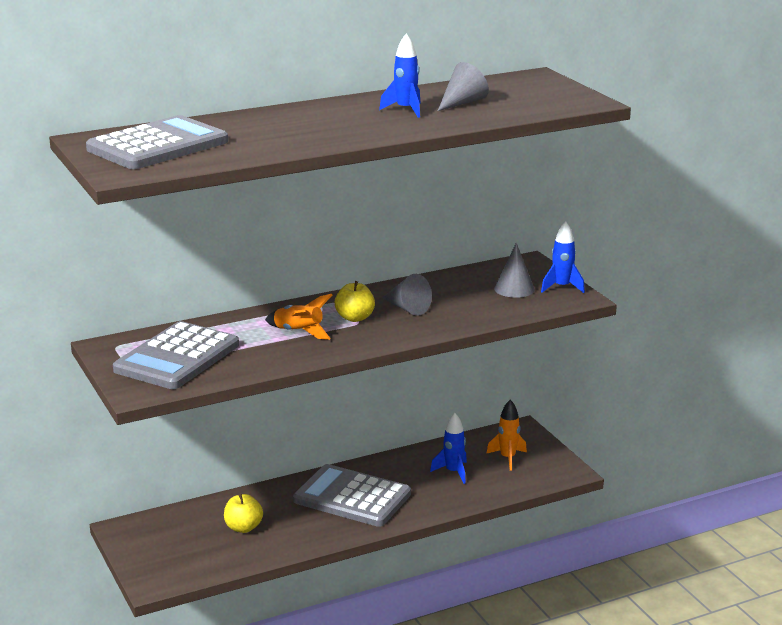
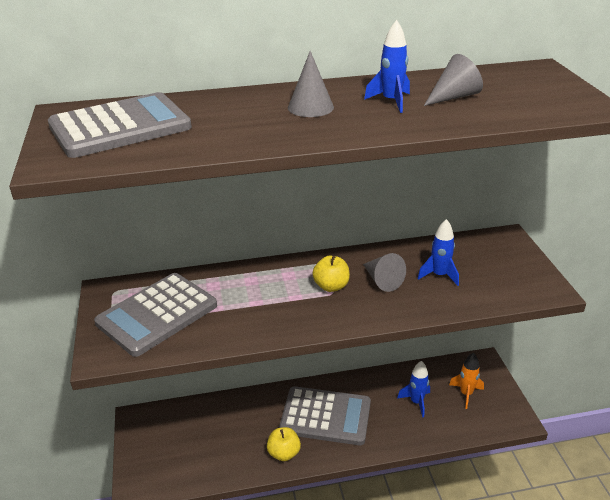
camera: 15 degrees right, 10 degrees up
(243, 528) = (228, 435): yellow apple -> yellow apple (284, 453)
(299, 332) = (275, 298): orange rocket -> none
(352, 497) = (325, 416): grey calculator -> grey calculator turned 150 degrees clockwise
(514, 289) = (488, 269): grey cone -> grey cone (310, 107)
(562, 287) = (534, 273): blue rocket -> blue rocket (439, 275)

